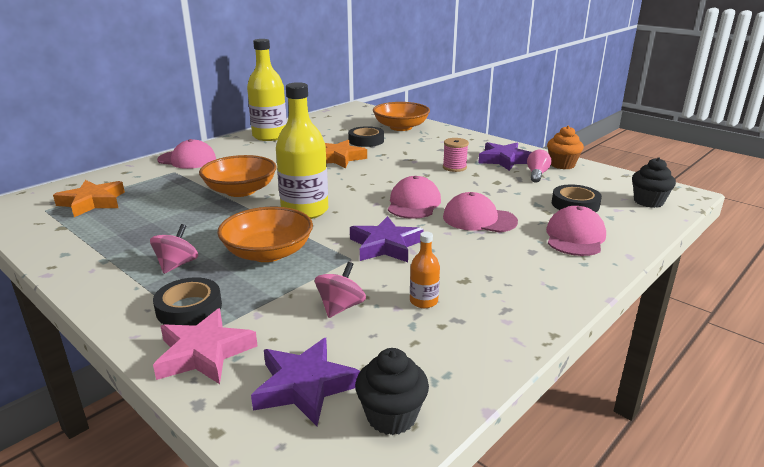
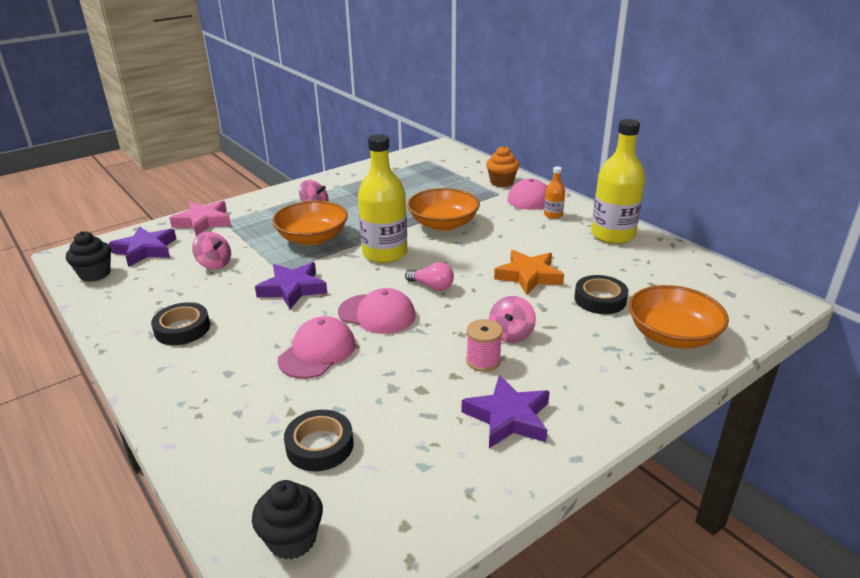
camera: 100 degrees right, 5 degrees up
(92, 202) = (437, 172): orange star -> none
(189, 308) = (255, 215): black tape -> black tape (182, 329)
(419, 161) = (511, 334): none -> pink spinning top
(423, 301) = (194, 298): orange bottle -> orange bottle (553, 215)
(537, 174) = (439, 438): pink light bulb -> pink light bulb (432, 286)
(562, 165) = (476, 484): orange cupcake -> orange cupcake (501, 182)
(575, 237) = (236, 415): pink cap -> none

